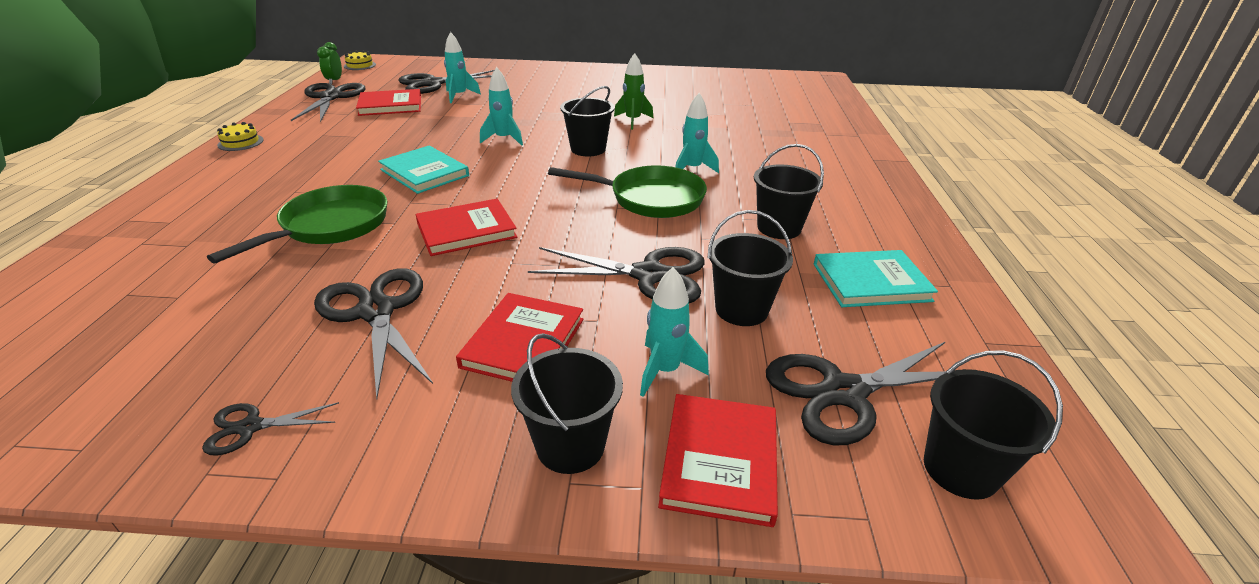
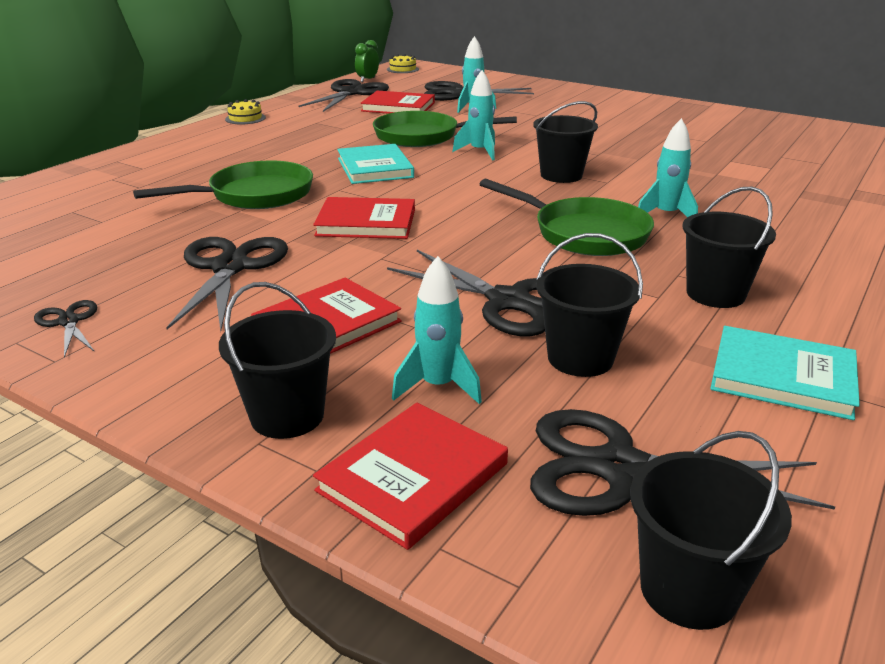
camera: 30 degrees right, 5 degrees down
(250, 427) = (69, 322): black scissors -> black scissors turned 45 degrees clockwise
(440, 132) = (423, 136): none -> green pan
(633, 121) = (642, 157): green rocket -> none

